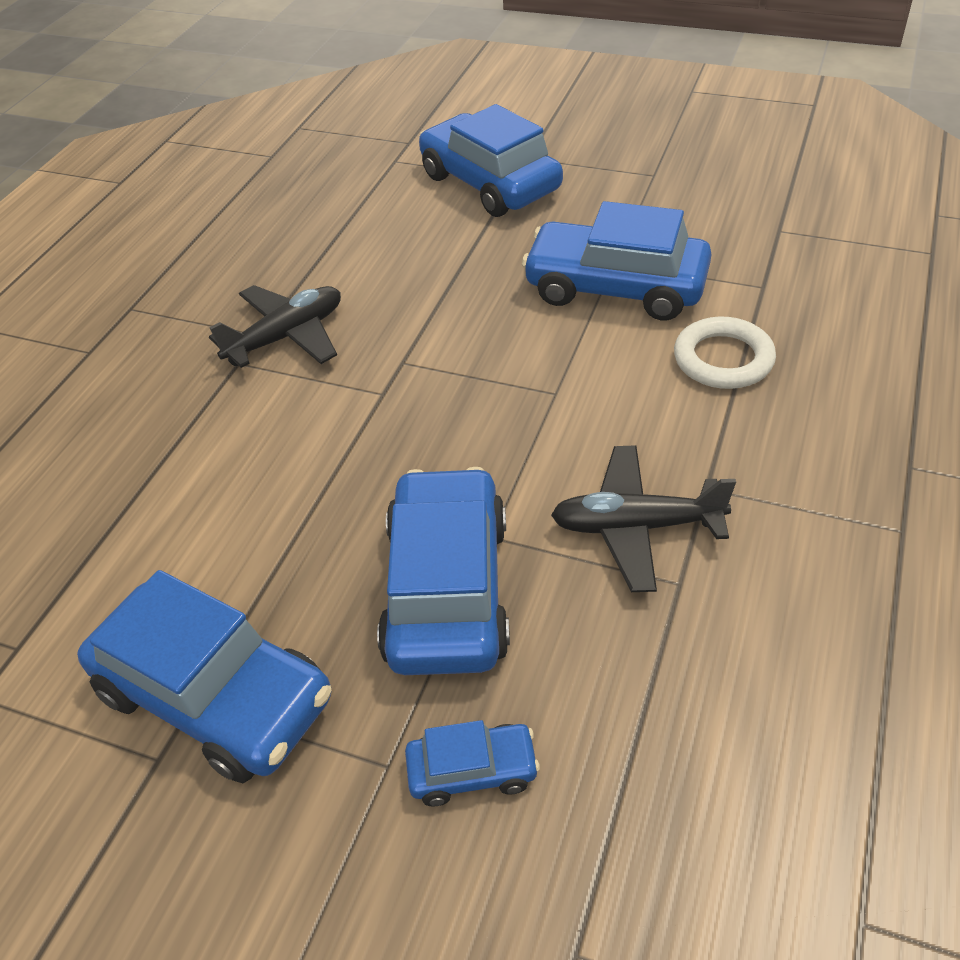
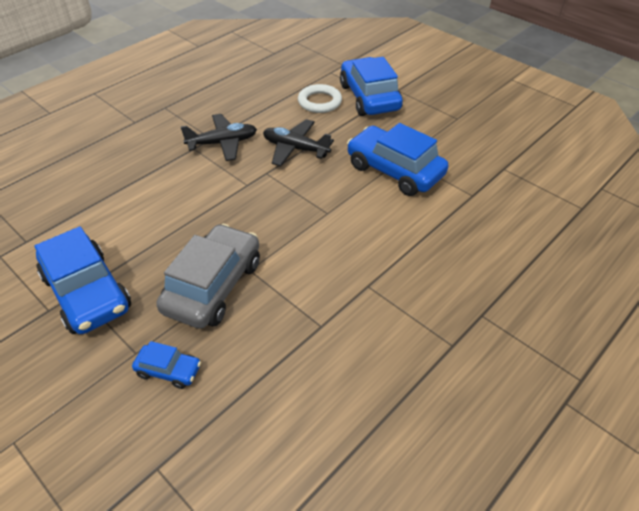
camera: 20 degrees right, 0 degrees up
(447, 589) = (213, 286): blue car -> grey car
(636, 527) = (320, 291): black plane -> black plane (295, 149)
(723, 359) = (423, 225): white ring -> white ring (319, 102)

